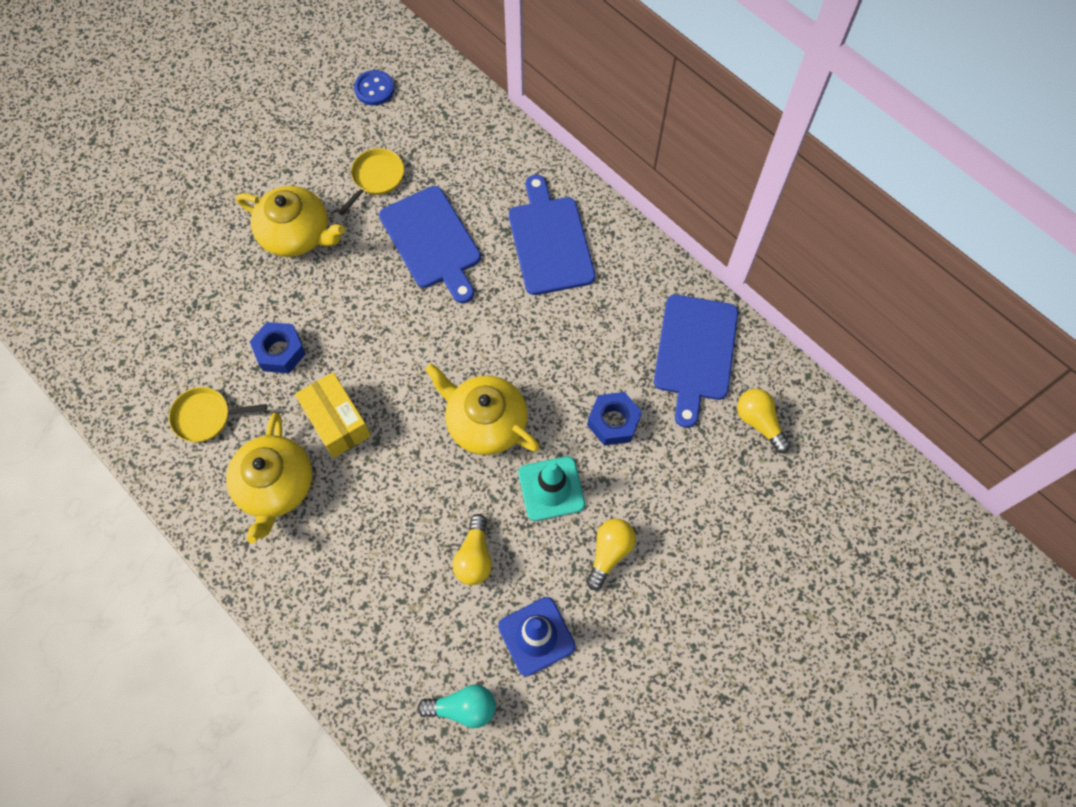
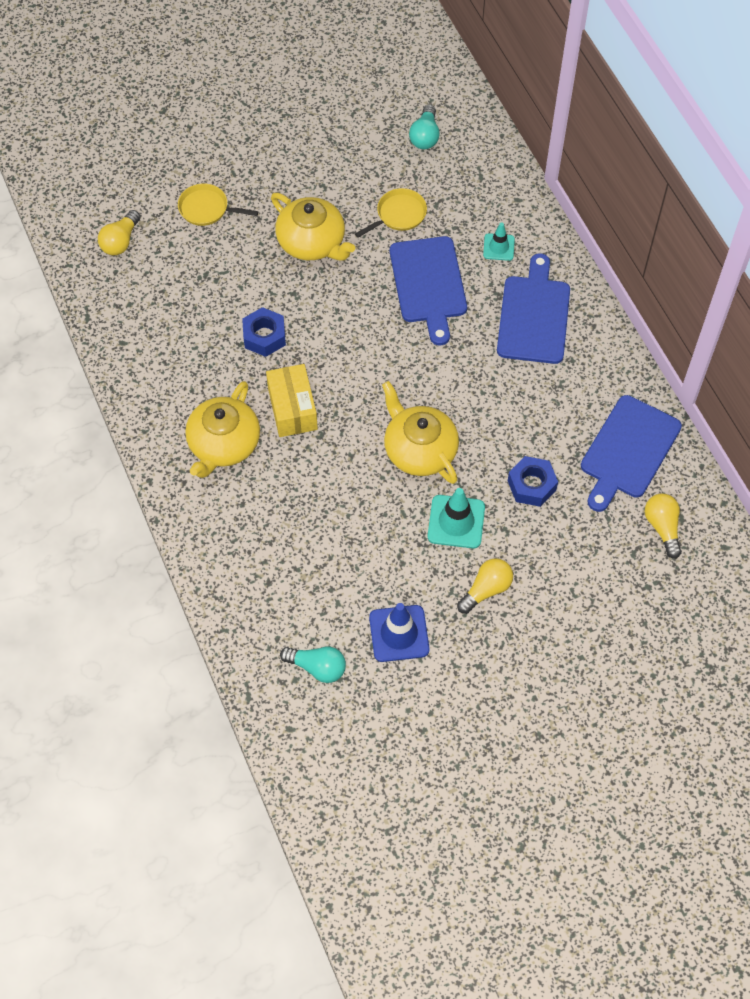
camera: 20 degrees right, 5 degrees down
(206, 417) = (184, 370): yellow pan -> yellow pan (207, 209)
(374, 89) = (425, 136): blue button -> turquoise light bulb
(474, 557) = (370, 554): yellow light bulb -> yellow light bulb (120, 241)
(489, 181) = (498, 247): none -> turquoise traffic cone

